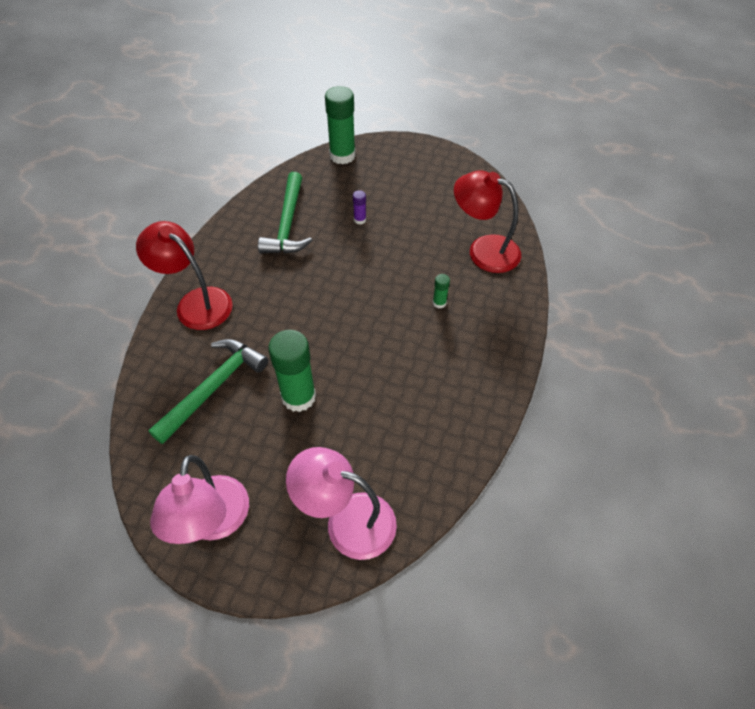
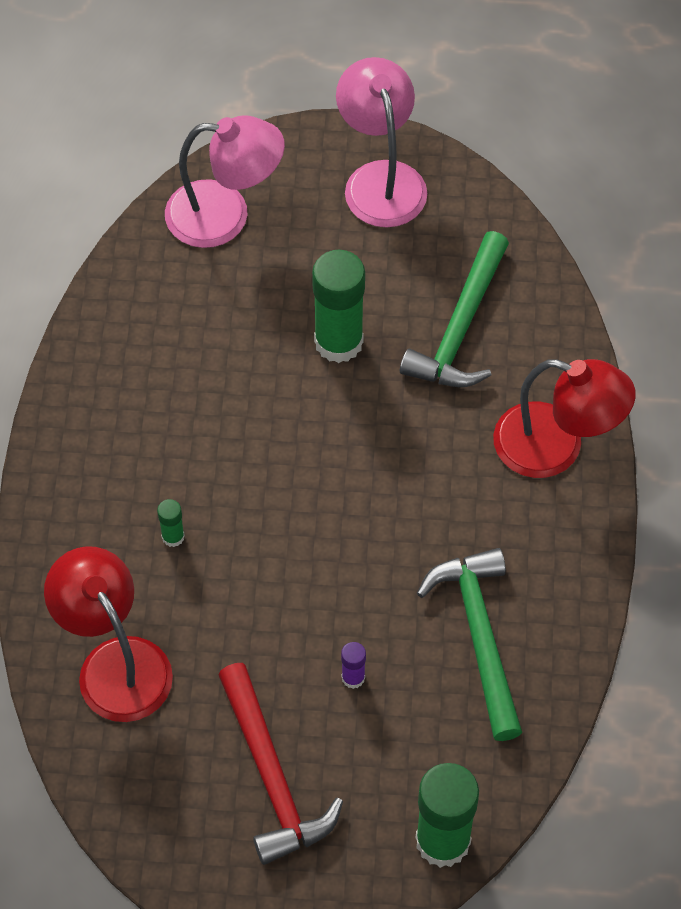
camera: 165 degrees right, 5 degrees up
(413, 191) = (272, 777): none -> red hammer
(483, 250) = (115, 662): red lamp -> red lamp turned 135 degrees counterclockwise

